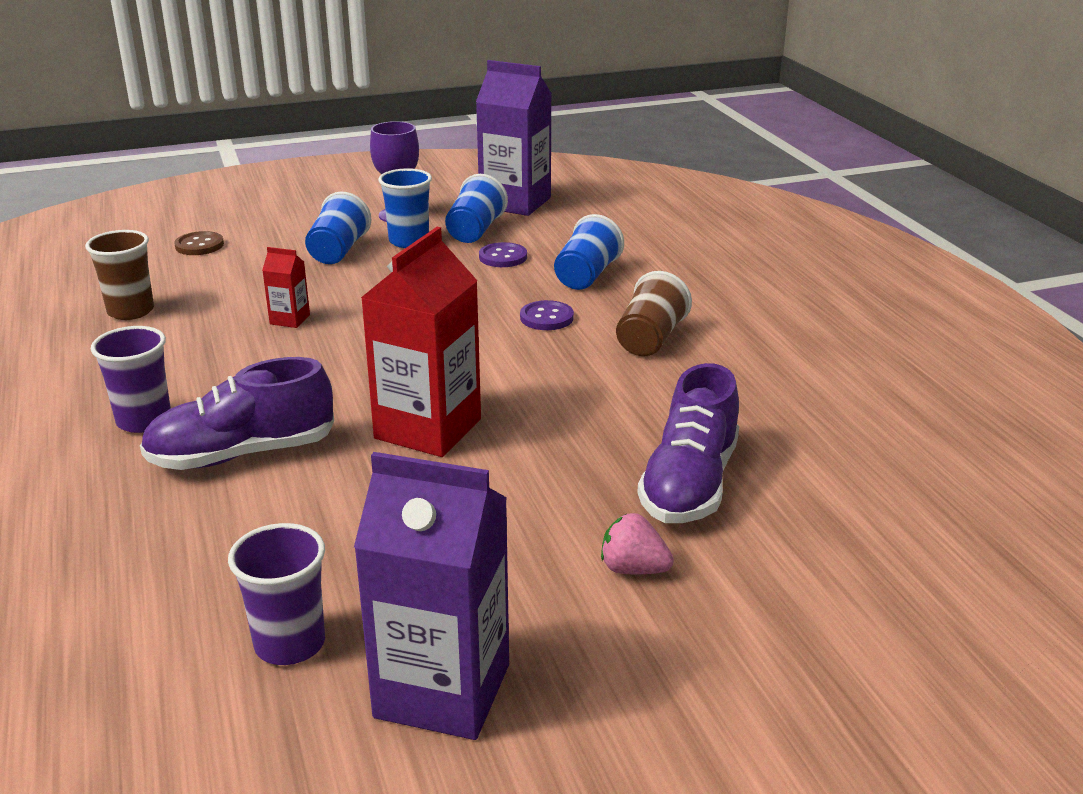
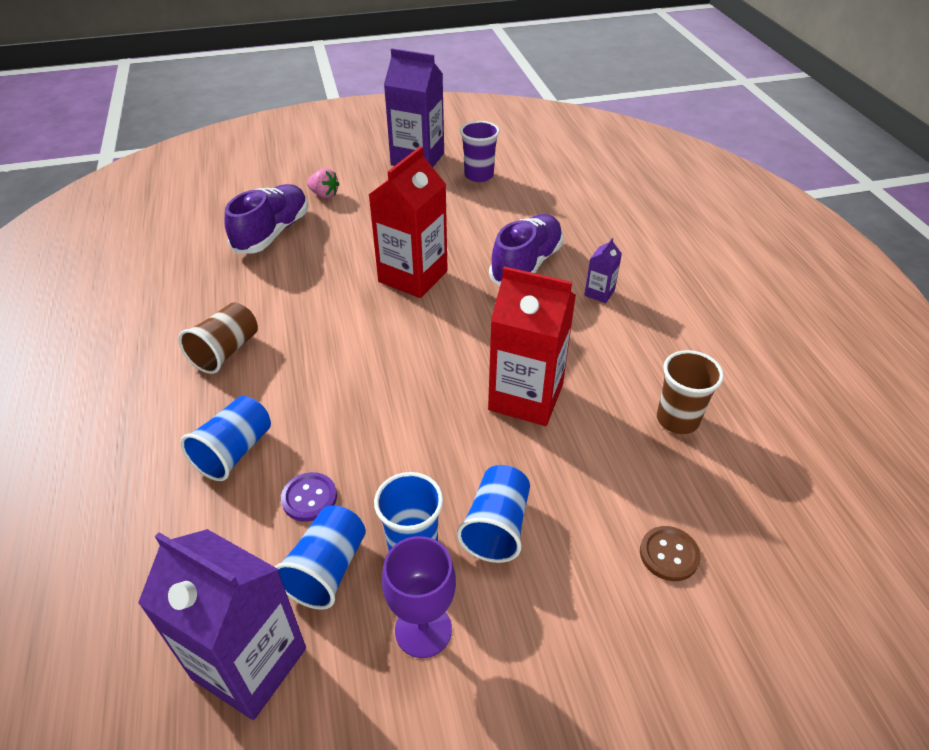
camera: 175 degrees left, 15 degrees up
(144, 420) = (599, 293): purple cup -> purple carton
(242, 454) = (526, 264): purple shoe -> purple shoe turned 45 degrees counterclockwise
(290, 319) = (526, 397): red carton -> red carton, size x2.23
(546, 318) = (299, 385): purple button -> none

